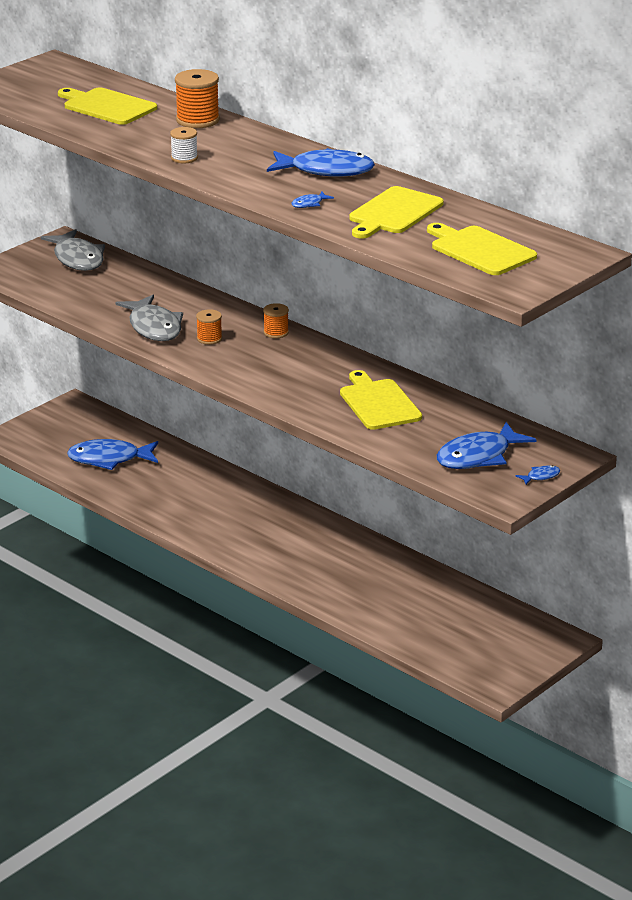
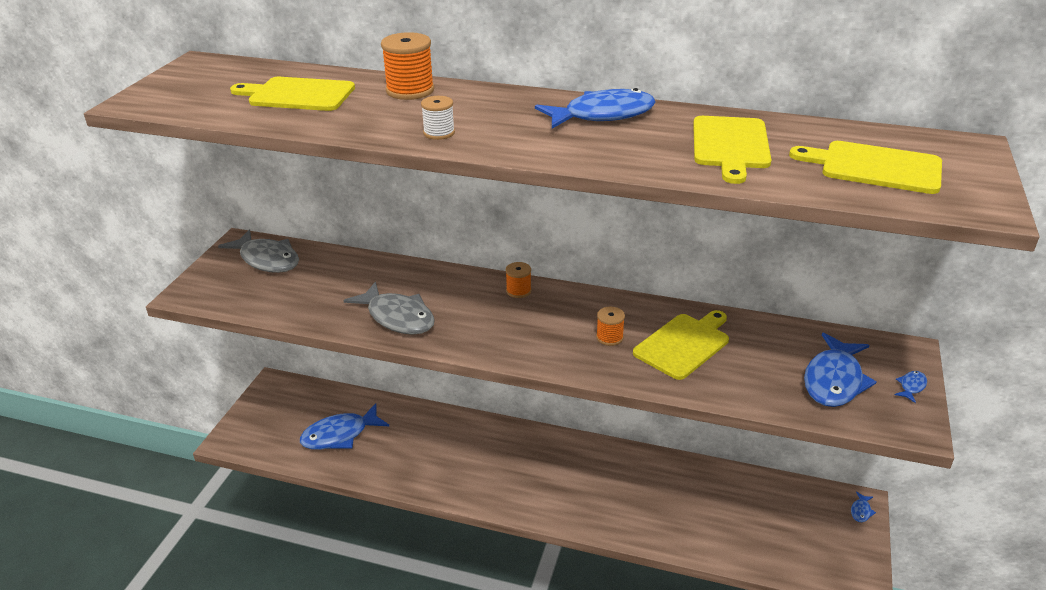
camera: 25 degrees left, 5 degrees up
(209, 339) = (462, 315): orange spool -> orange spool (609, 337)
(309, 204) = (633, 155): blue fish -> blue fish (861, 511)
(378, 403) = (684, 344): yellow cutting board -> yellow cutting board turned 90 degrees clockwise

